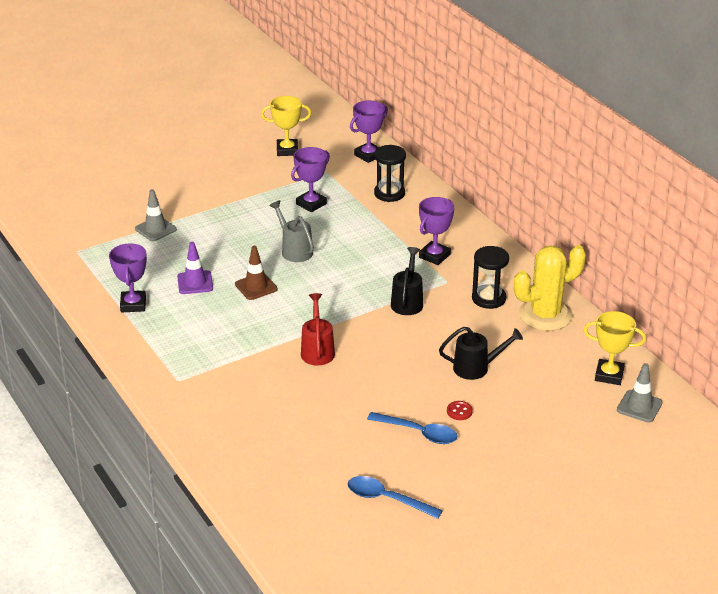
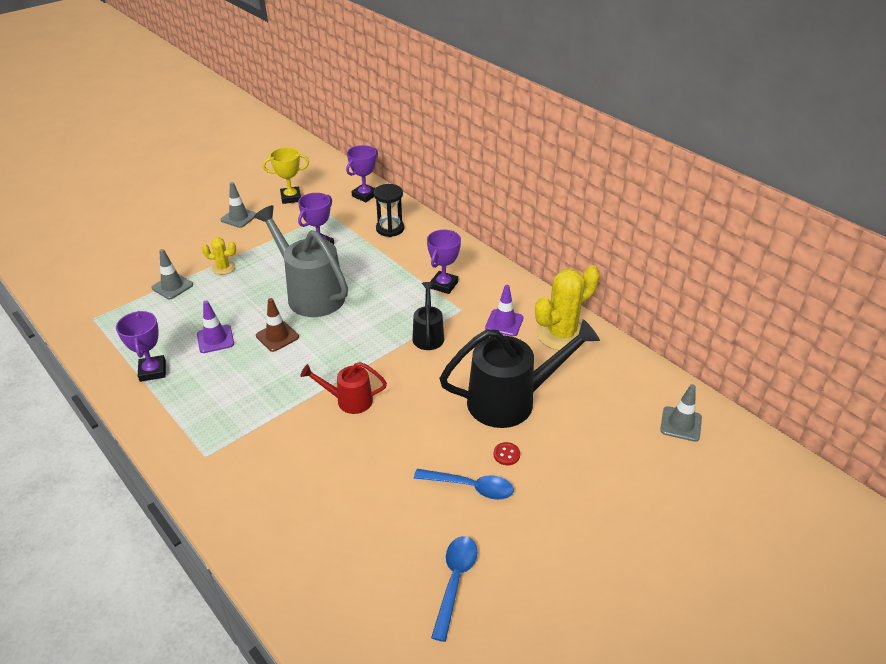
camera: 10 degrees left, 5 degrees up
(208, 216) = (223, 268): none -> yellow cactus
(229, 166) = (239, 217): none -> grey traffic cone
(294, 250) = (310, 293): grey watering can -> grey watering can, size x1.89
(317, 350) = (348, 400): red watering can -> red watering can turned 75 degrees counterclockwise
(387, 499) = (455, 581): blue spoon -> blue spoon turned 90 degrees clockwise
(477, 368) = (511, 400): black watering can -> black watering can, size x1.89
(488, 298) = (504, 323): black hourglass -> purple traffic cone
(609, 375) = (640, 392): yellow trophy -> none

